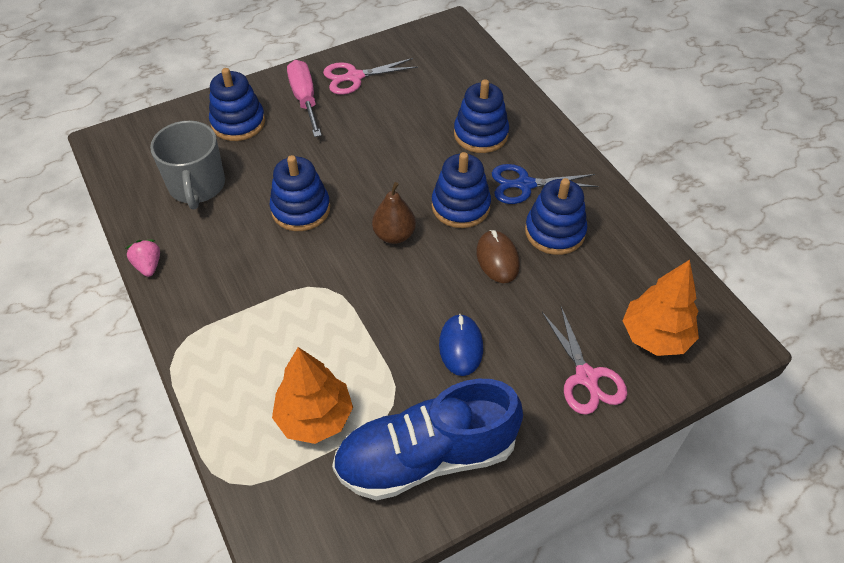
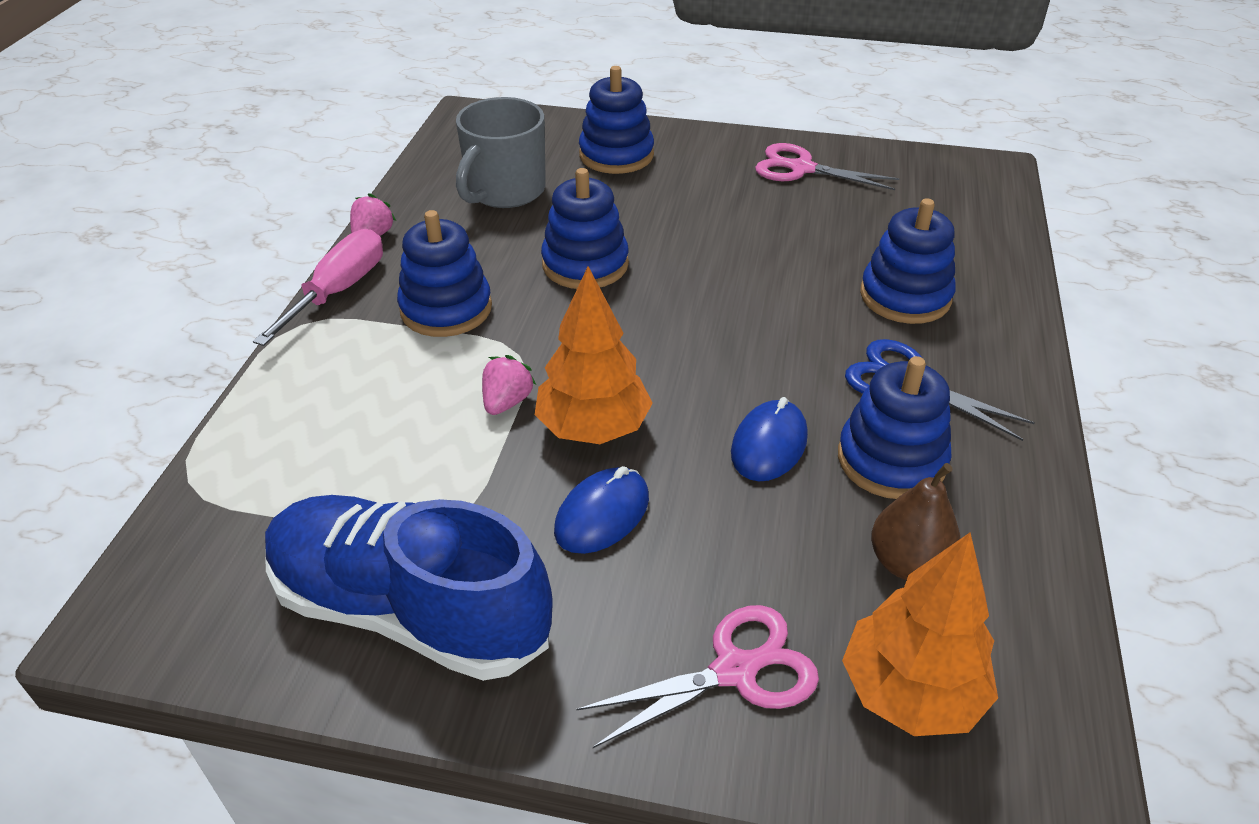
camera: 40 degrees right, 10 degrees down
(305, 99) = (716, 165): pink screwdriver -> pink screwdriver (338, 291)
(314, 417) = (346, 477): orange tree -> orange tree (593, 428)
(350, 319) = (507, 402): none -> pink strawberry
(394, 235) = (662, 345): brown pear -> brown pear (908, 563)
(460, 206) = (785, 360): blue stacking toy -> blue stacking toy (446, 309)
(497, 258) = (769, 445): brown mouse -> blue mouse
(586, 377) = (735, 670): pink scissors -> pink scissors turned 135 degrees counterclockwise

